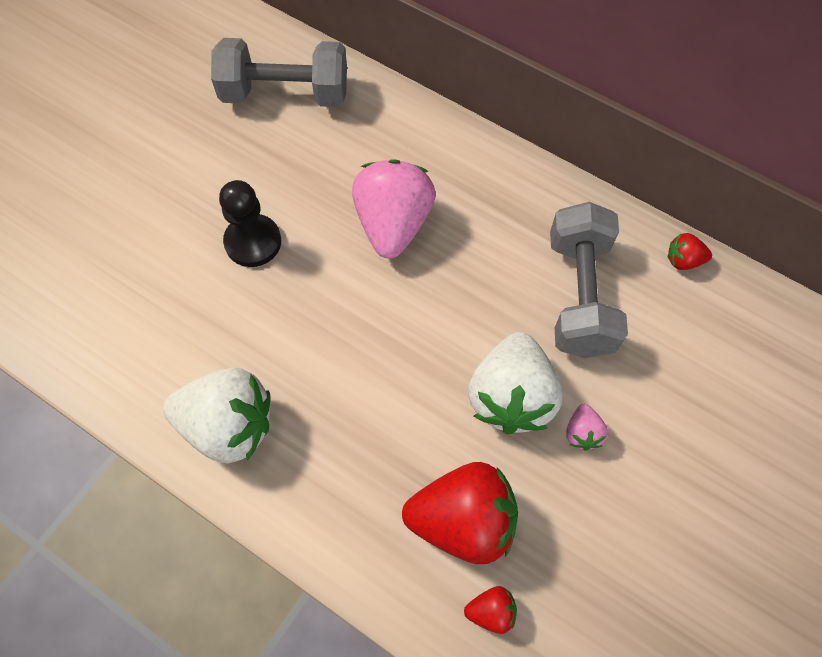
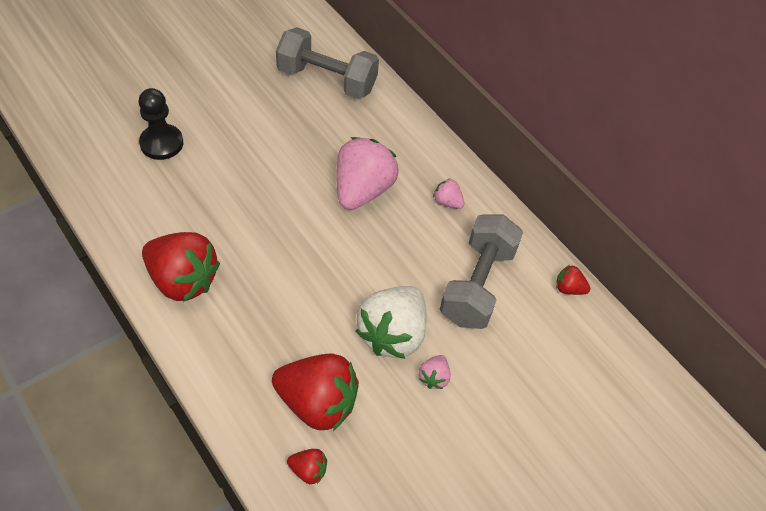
camera: 15 degrees right, 10 degrees down
(228, 426) = (183, 280): white strawberry -> red strawberry
(253, 242) = (257, 168): black pawn -> black pawn (161, 143)
(499, 202) = (447, 202): none -> pink strawberry

